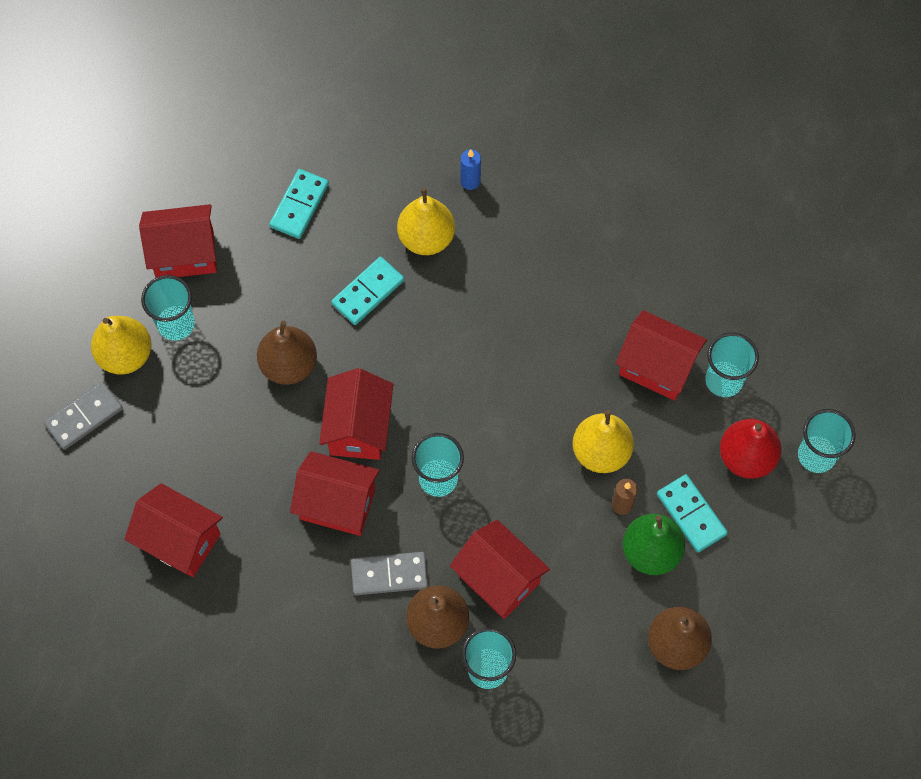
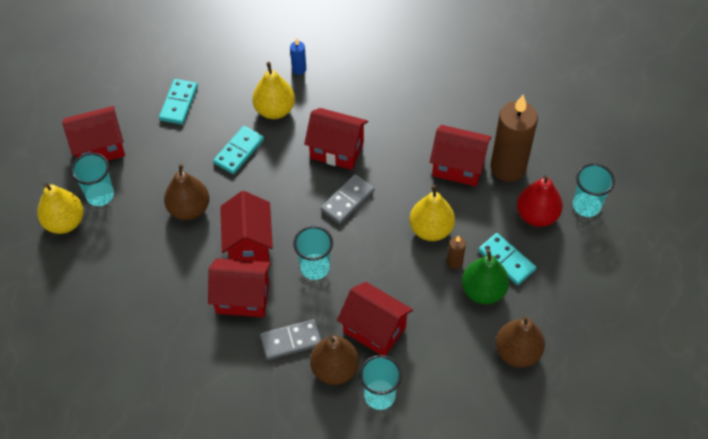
camera: 10 degrees left, 10 degrees down
(84, 417) = (39, 270): grey domino -> grey domino (347, 201)
(180, 540) = (126, 344): red house -> red house (337, 150)
(723, 380) = (508, 167): turquoise cup -> brown candle

